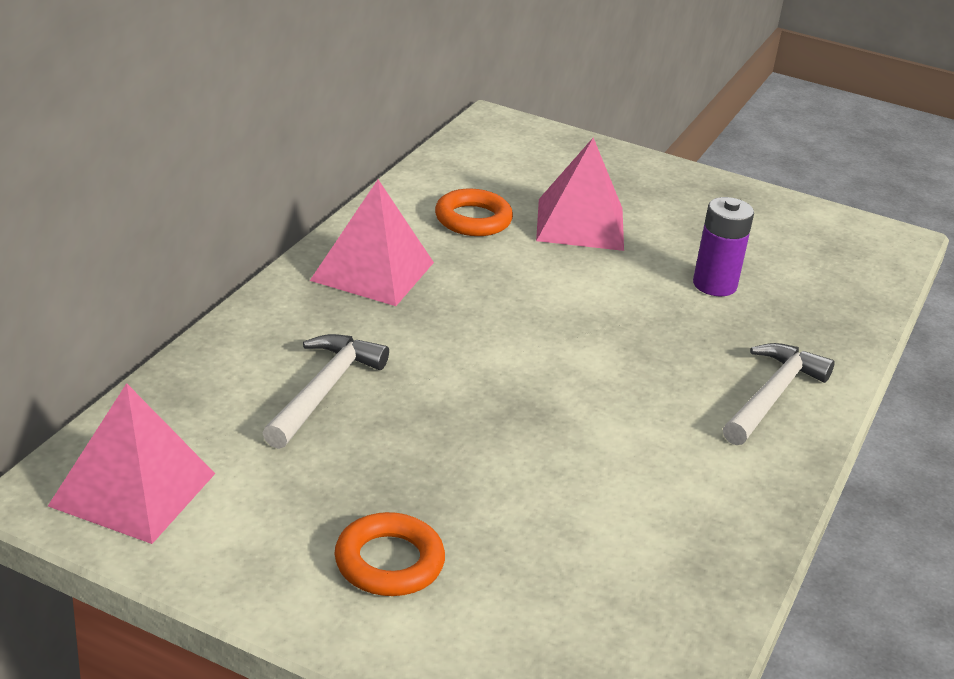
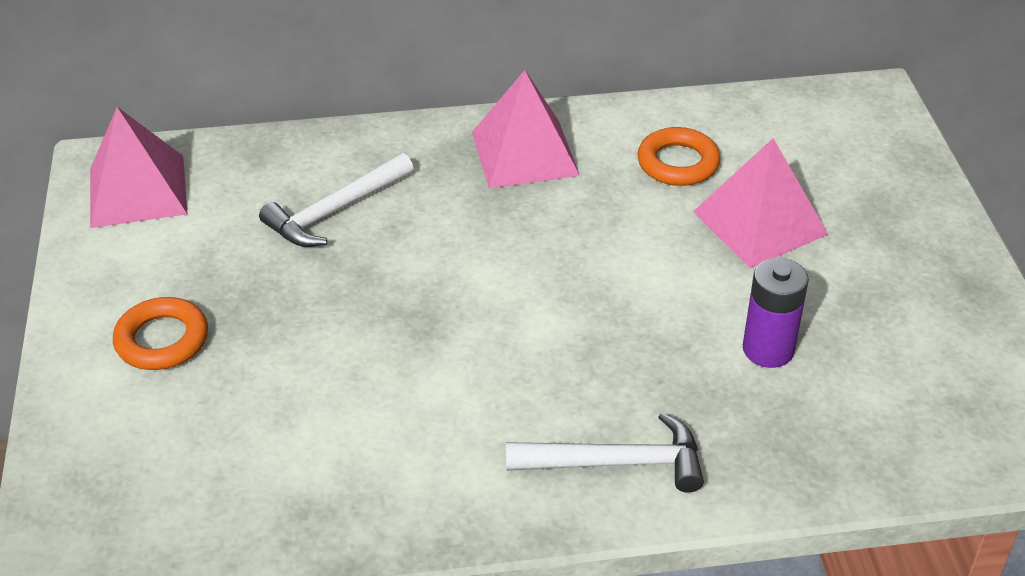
camera: 60 degrees right, 10 degrees up
(324, 390) = (334, 211): white hammer -> white hammer turned 150 degrees clockwise

